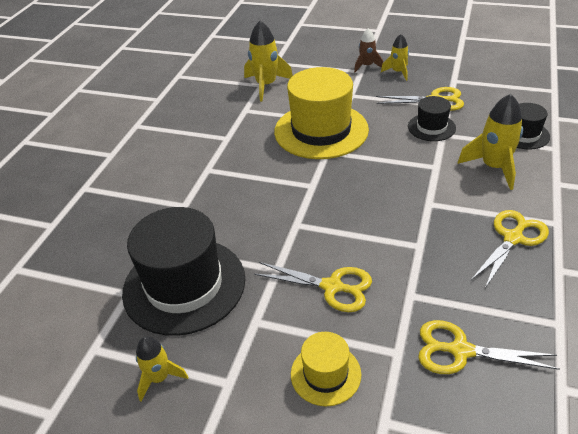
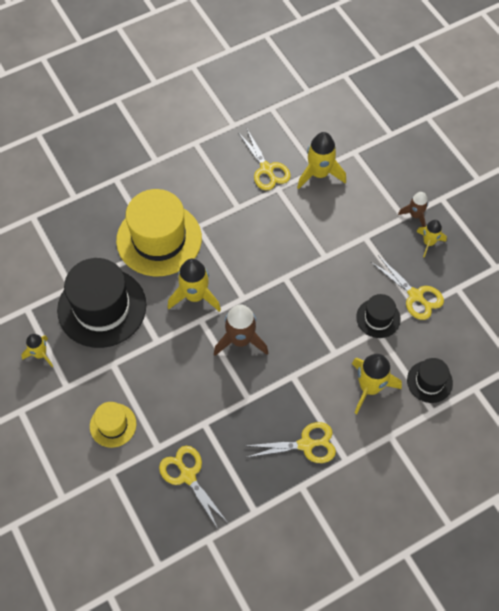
camera: 40 degrees right, 20 degrees up
(268, 213) = (195, 296): none -> yellow rocket
(321, 130) = (303, 254): yellow hat -> yellow hat (159, 239)
(332, 287) = (171, 380): yellow scissors -> yellow scissors (266, 169)
(351, 212) = (240, 340): none -> brown rocket

